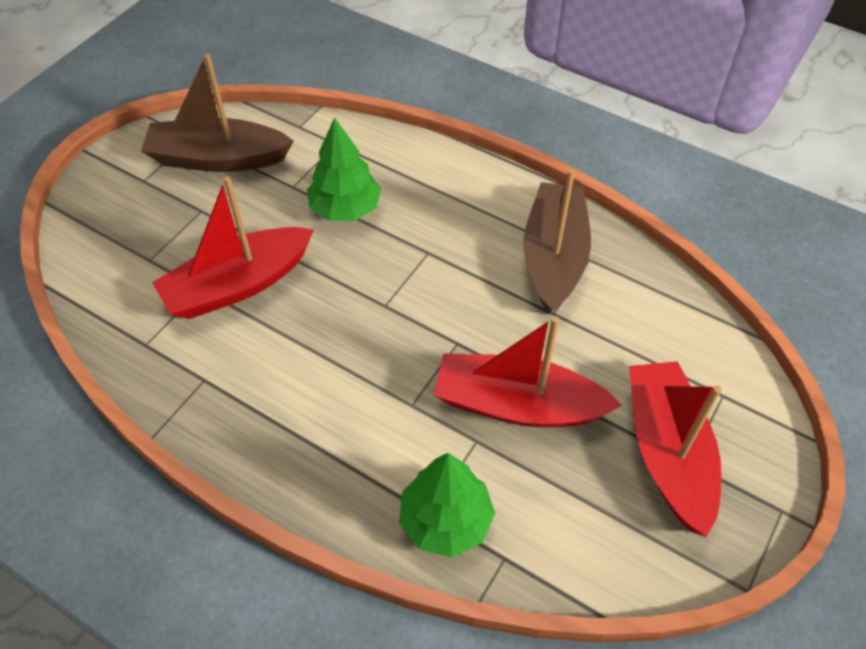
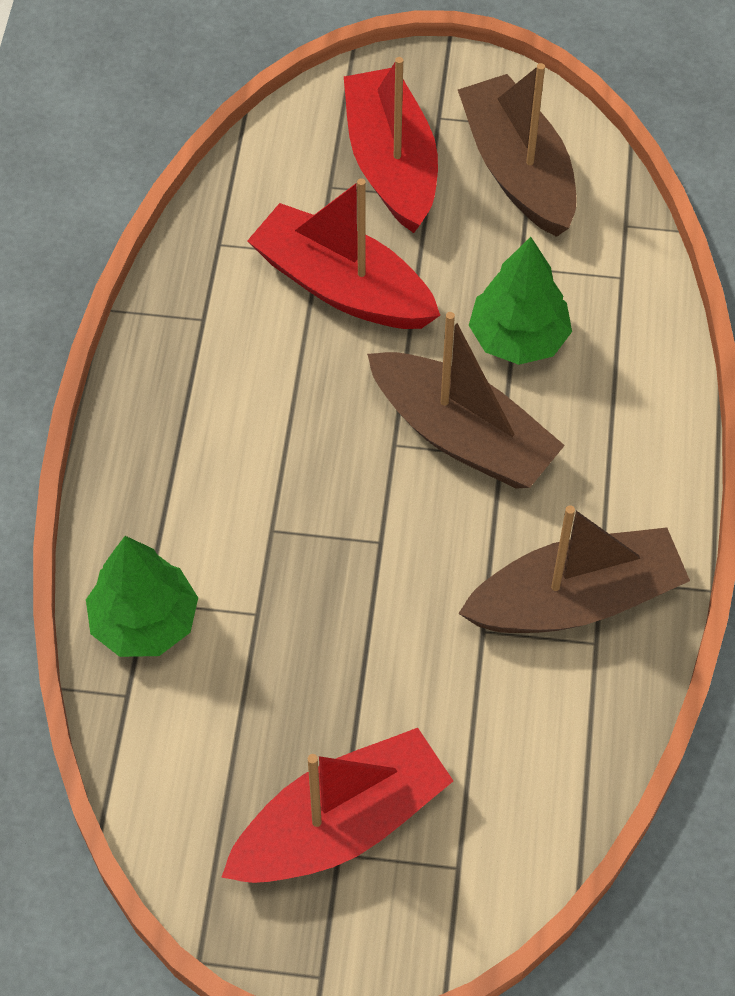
camera: 65 degrees right, 5 degrees up
(400, 266) = (462, 435): none -> brown boat
(518, 405) = (326, 639): red boat -> red boat (391, 164)

